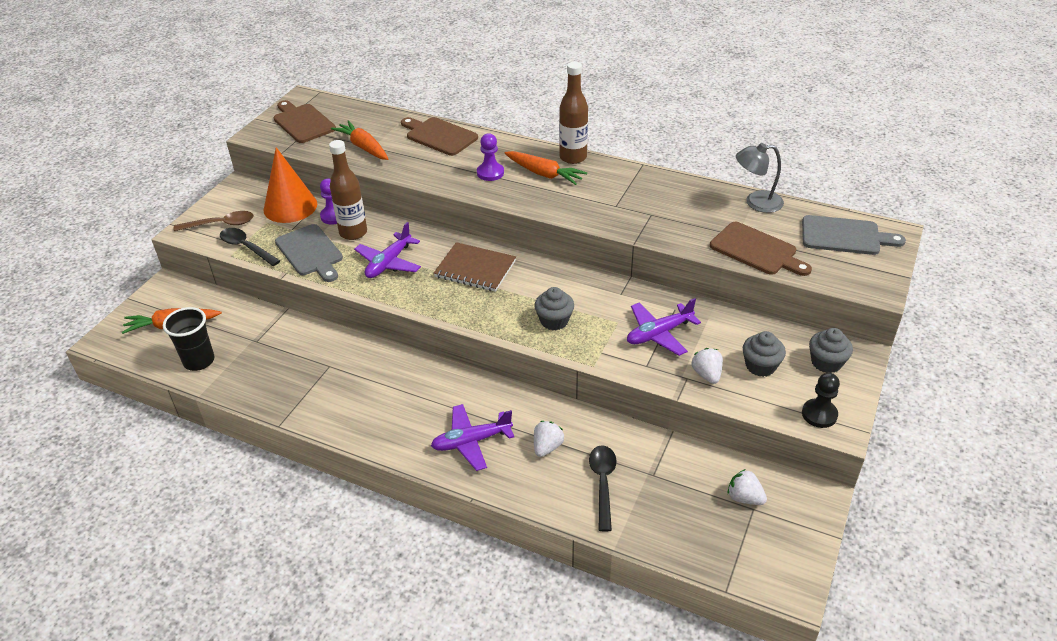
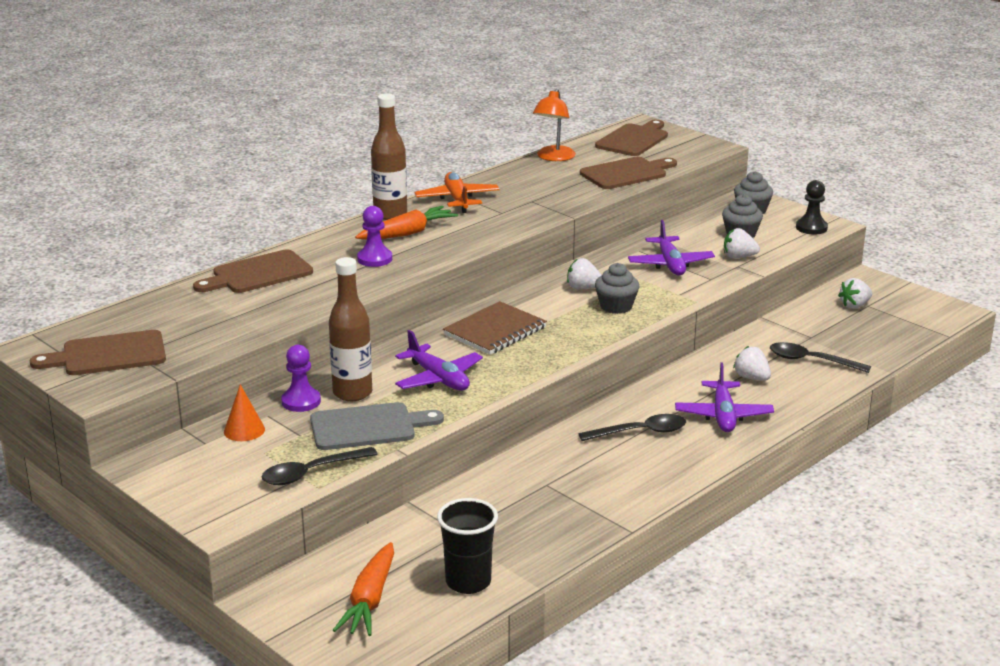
camera: 70 degrees left, 15 degrees down
(220, 224) = (232, 489): brown spoon -> none
(290, 206) = (244, 430): orange cone -> orange cone, size x0.50
(363, 147) = (229, 322): orange carrot -> none
(422, 398) = (640, 432): none -> black spoon
(577, 295) = (583, 288): none -> white strawberry
(624, 179) = (457, 200): none -> orange plane
(756, 202) = (553, 157): grey lamp -> orange lamp
(845, 236) = (634, 139): grey cutting board -> brown cutting board

